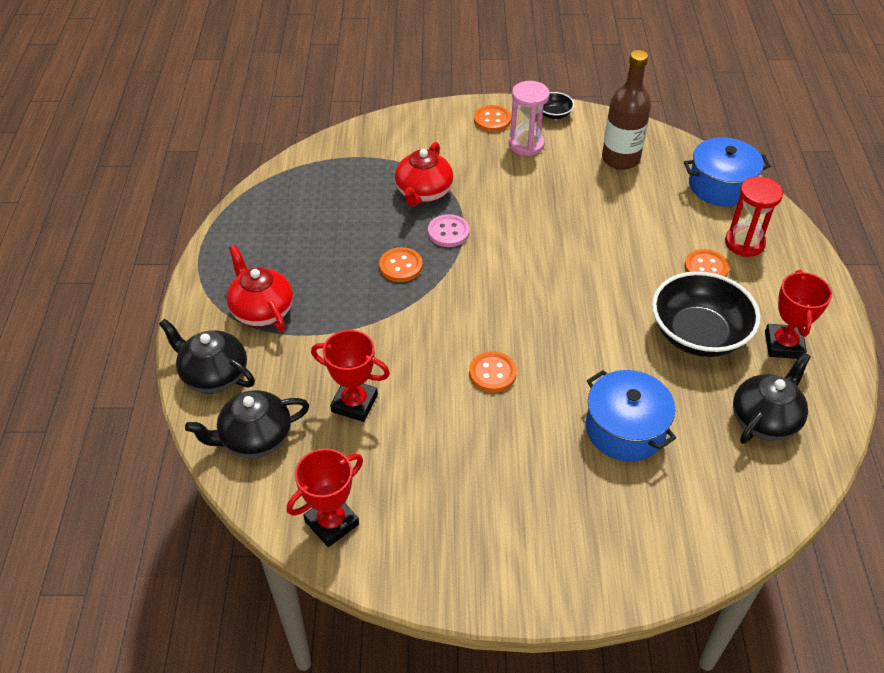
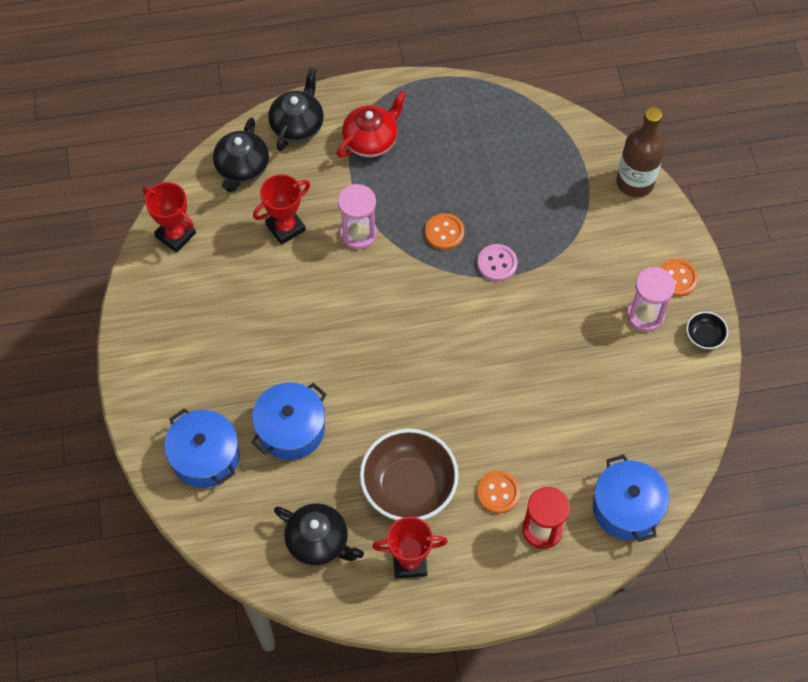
camera: 80 degrees right, 15 degrees up
(255, 438) = (242, 168): black teapot -> black teapot turned 135 degrees counterclockwise
(354, 403) = (285, 227): red trophy -> red trophy turned 45 degrees clockwise
(382, 337) = (358, 234): none -> pink hourglass
(423, 193) = (547, 234): red teapot -> none
(492, 373) = (333, 322): orange button -> none
(620, 159) = (645, 407): brown bottle -> brown bottle (635, 182)
(657, 520) = (205, 456): none -> blue pot
(698, 334) = (408, 486): black bowl -> brown bowl

